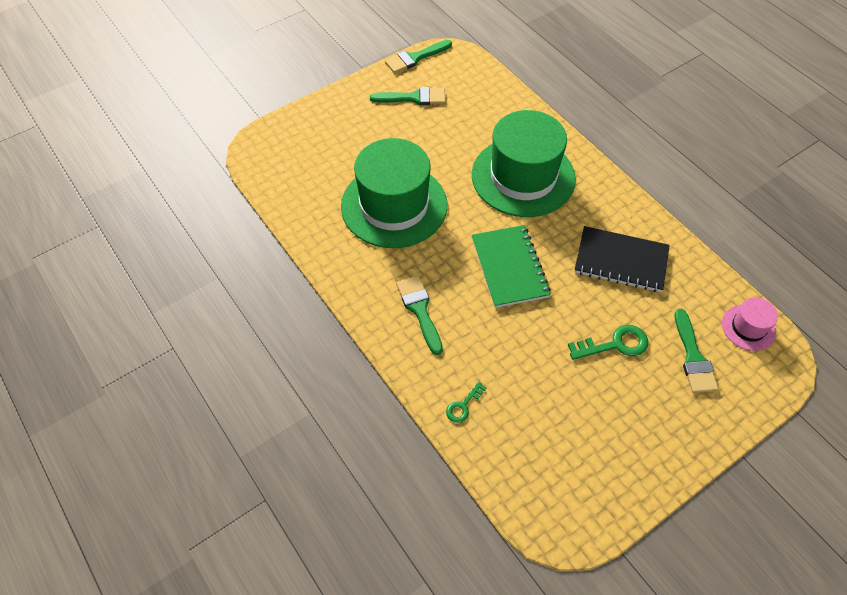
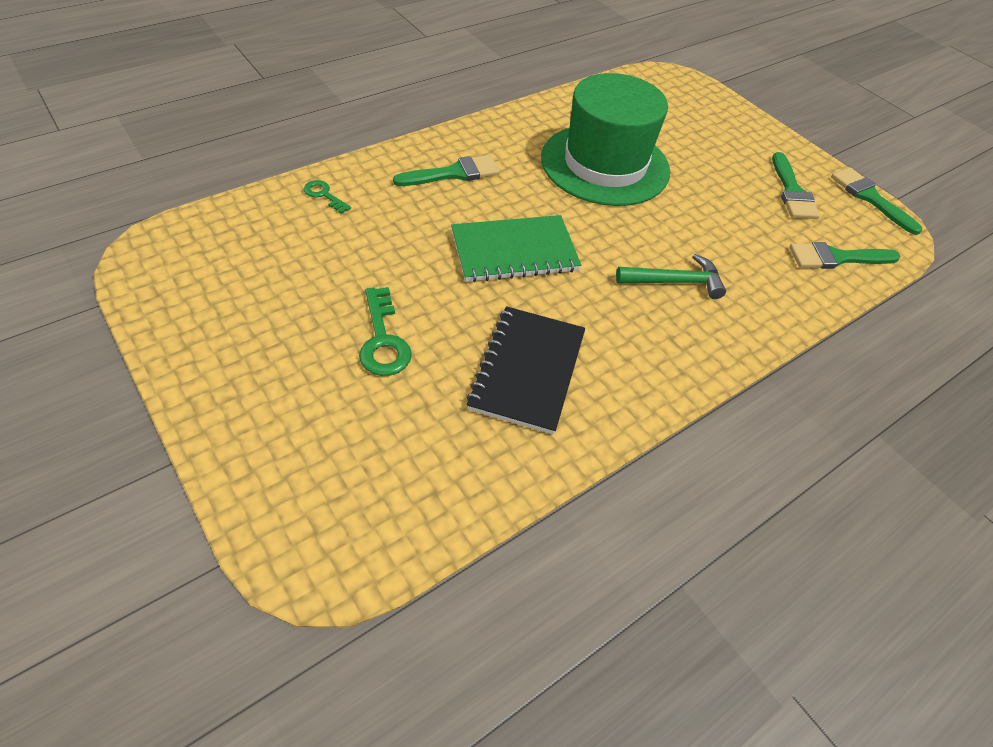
camera: 85 degrees right, 5 degrees down
(523, 176) = (674, 282): green hat -> green hammer
(693, 357) = (346, 430): green brush -> green brush (836, 258)
(748, 327) = (389, 524): pink hat -> none

